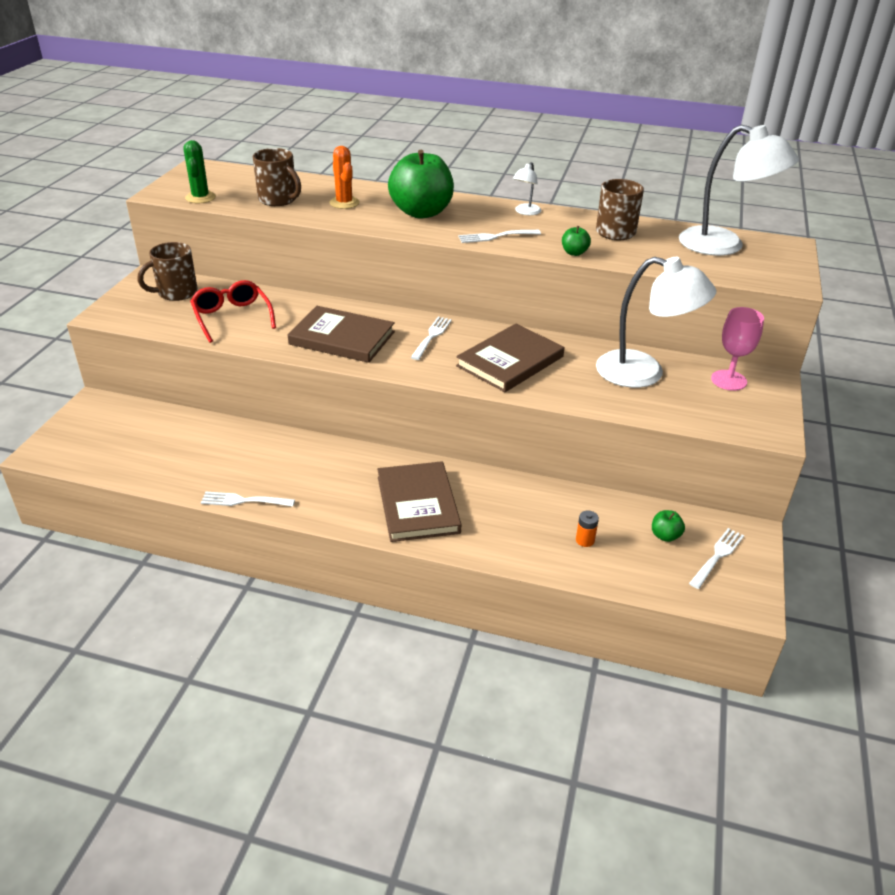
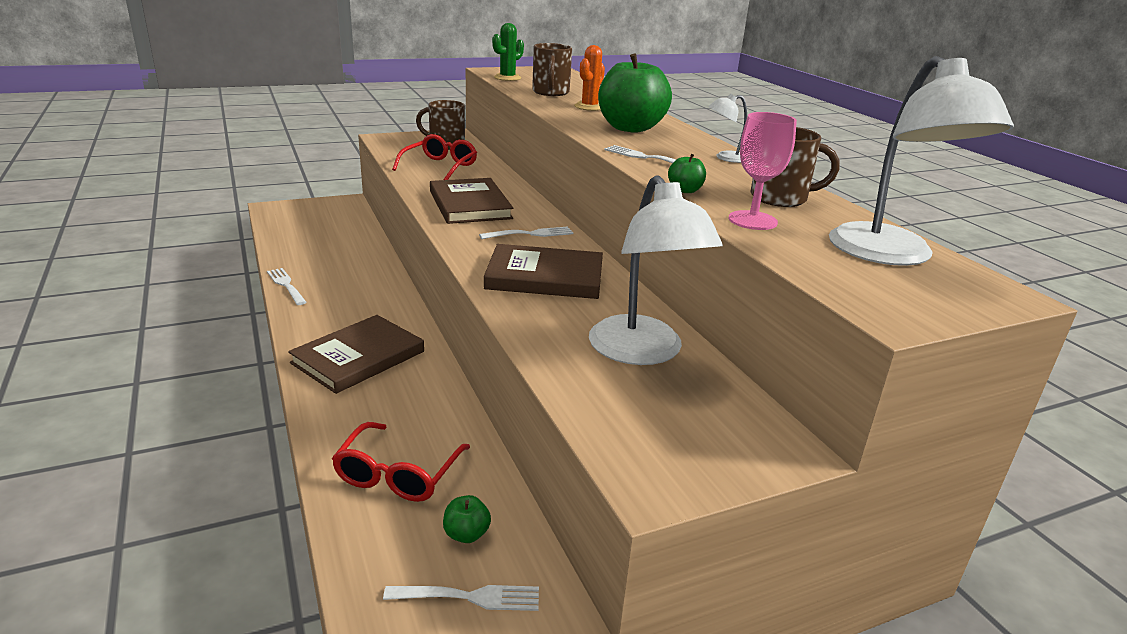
camera: 50 degrees right, 10 degrees down
(585, 540) = (398, 474): orange battery -> red glasses
(728, 380) = (724, 415): pink goblet -> pink goblet (752, 220)

